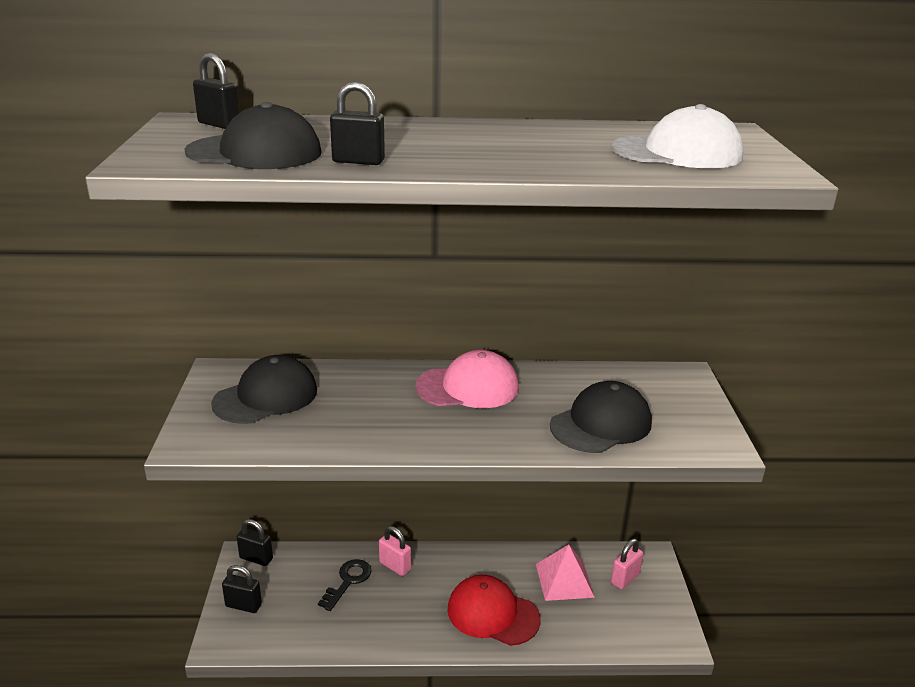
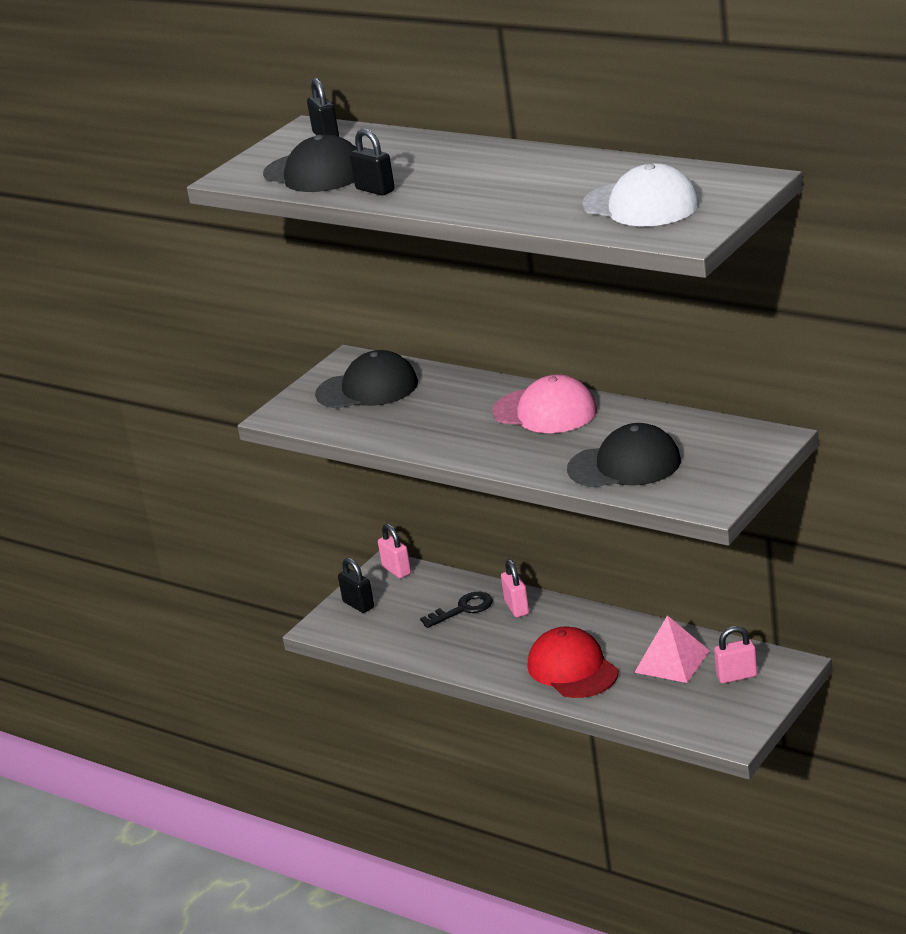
camera: 40 degrees right, 0 degrees up
(256, 558) = (396, 570): black padlock -> pink padlock

